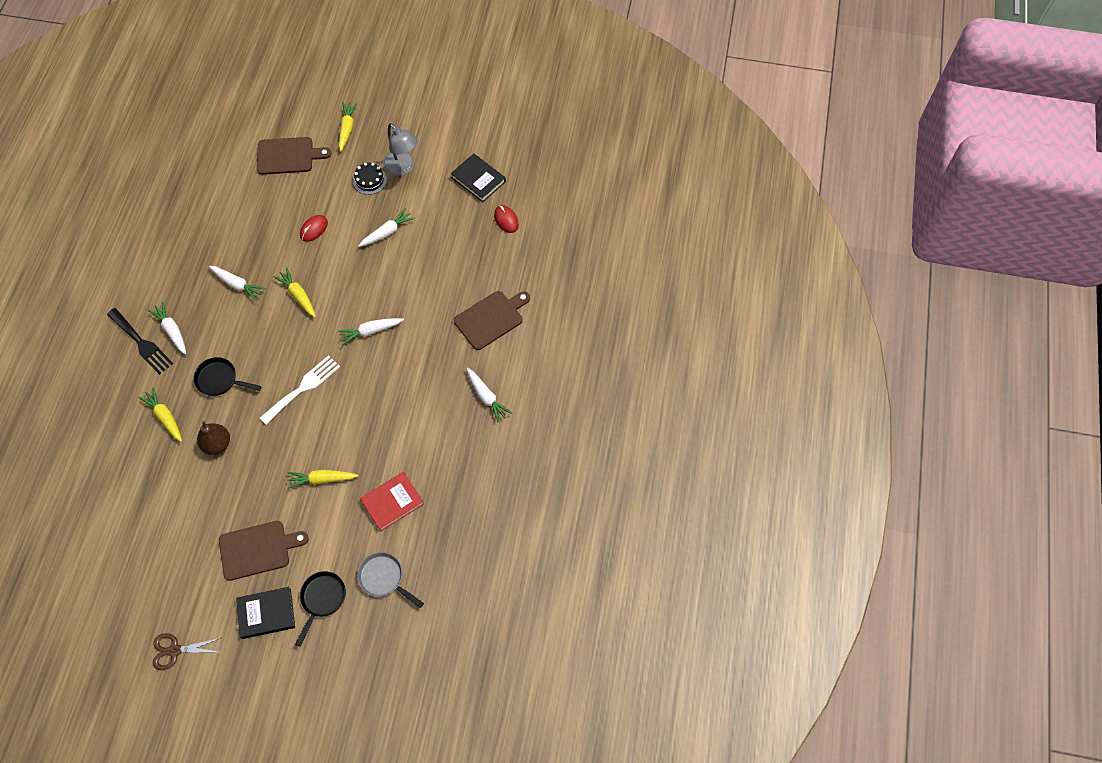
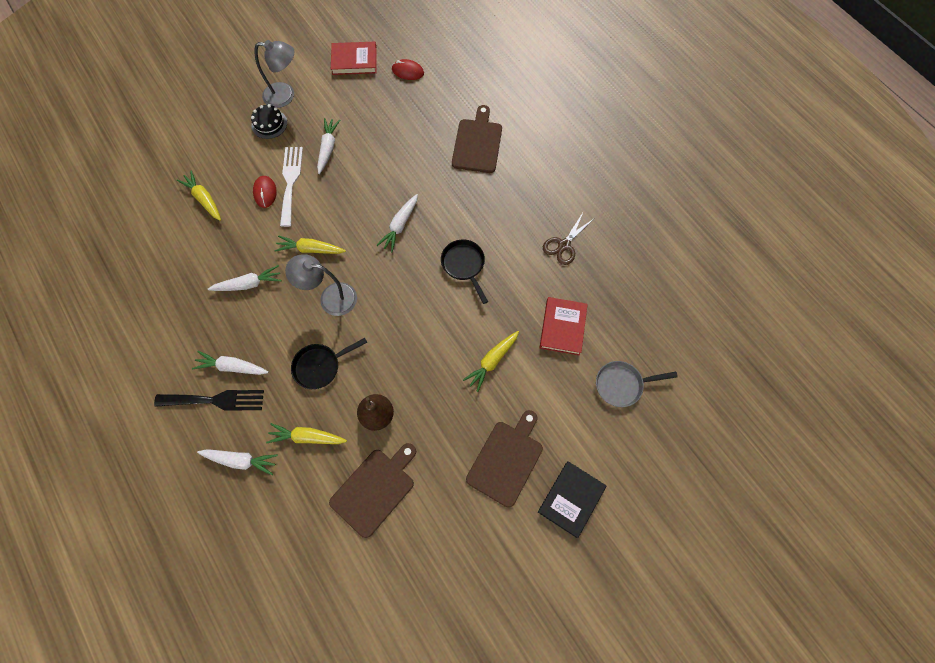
camera: 45 degrees left, 5 degrees up
(174, 650) = (536, 604): brown scissors -> brown scissors (564, 245)
(274, 340) = (330, 297): none -> grey lamp
(288, 156) = (178, 158): brown cutting board -> brown cutting board (375, 489)
(303, 388) = (396, 311): white fork -> white fork (290, 182)
(322, 599) = (598, 445): black pan -> black pan (464, 265)
(347, 129) = (206, 103): yellow carrot -> yellow carrot (204, 199)
(478, 180) = (354, 61): black book -> red book
(486, 397) = (538, 196): white carrot -> white carrot (240, 460)

